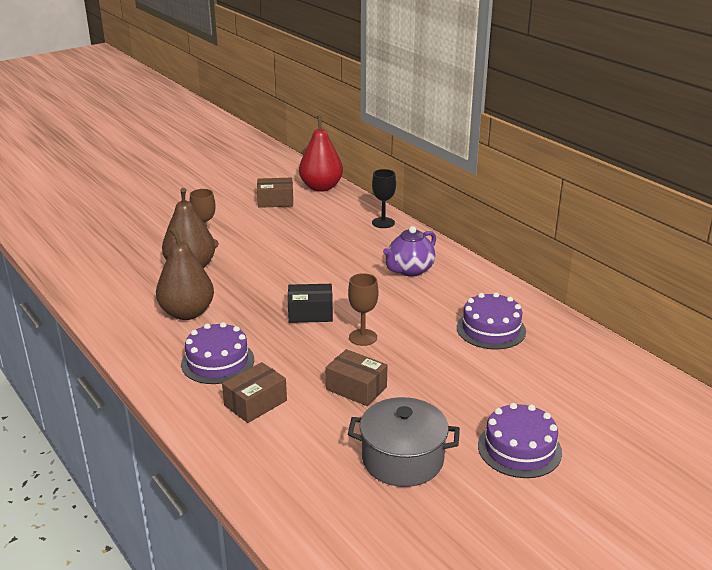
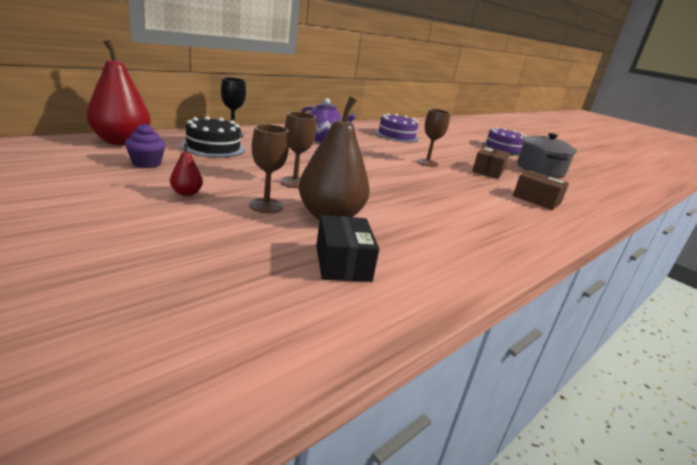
camera: 100 degrees left, 5 degrees down
(187, 313) = (432, 220): brown pear -> none
(217, 361) = (500, 210): purple cake -> none
(222, 218) = (186, 193): none -> red pear
(257, 254) = (295, 182): none -> brown goblet
(275, 201) = (146, 163): brown box -> purple cupcake
(310, 313) = (403, 173): black box -> black box (342, 263)
(333, 218) = (213, 147): none -> black cake

